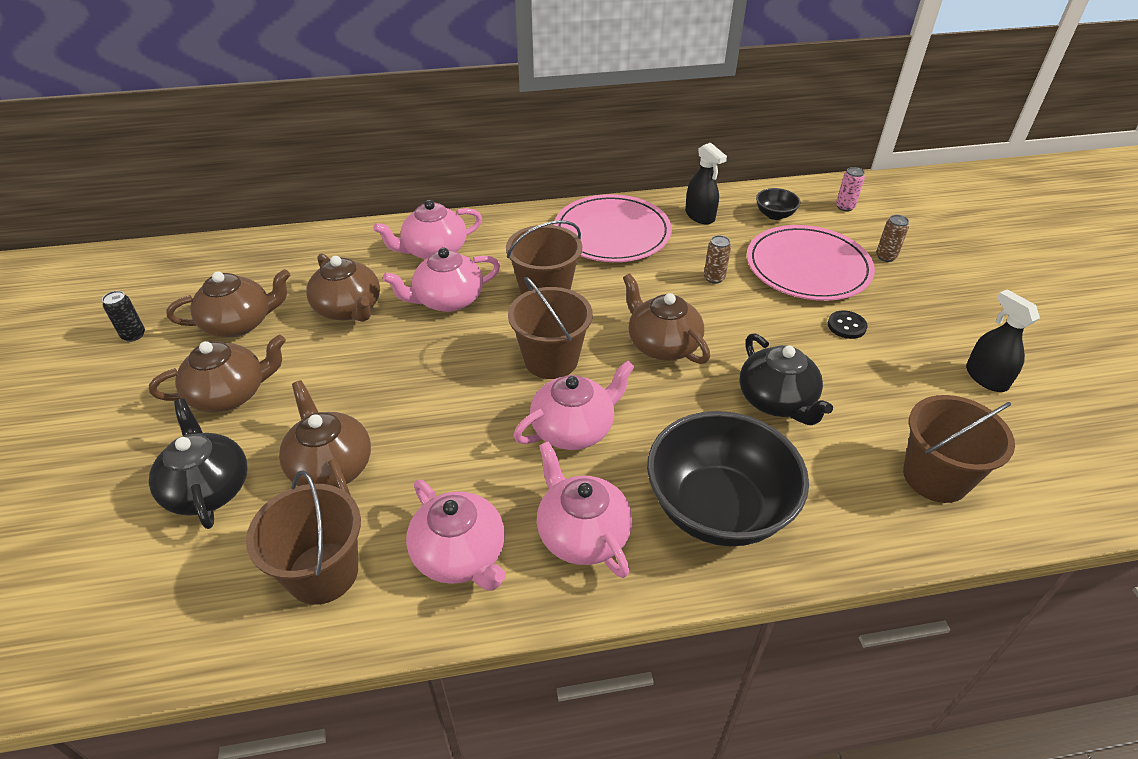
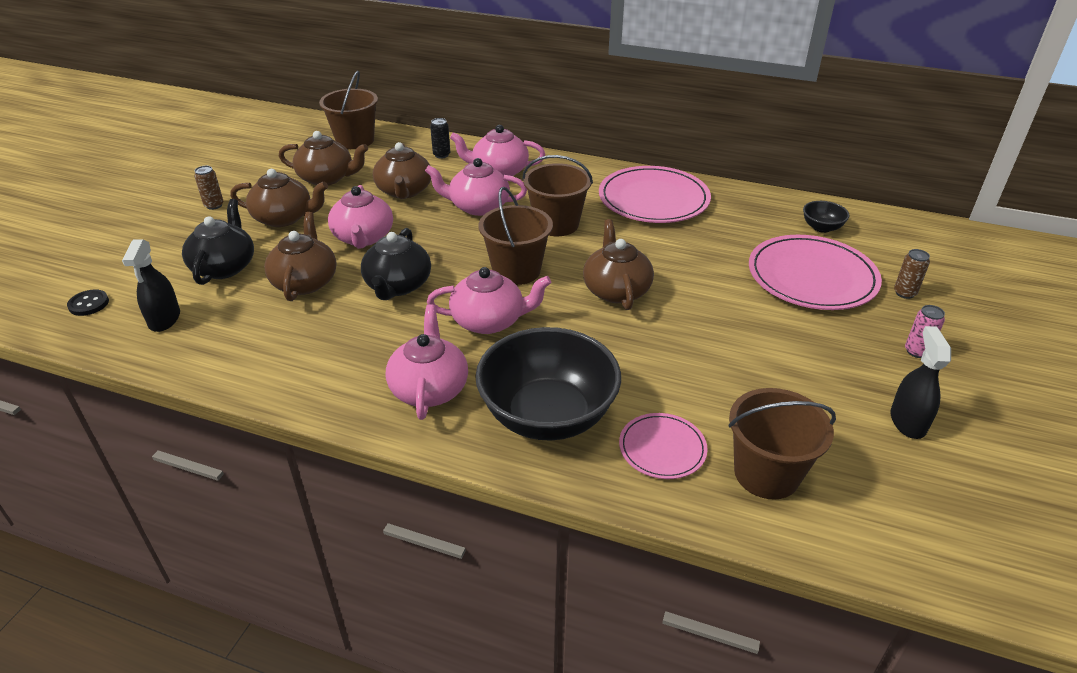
camera: 30 degrees right, 5 degrees down
(133, 335) = (259, 165): black can -> black can (441, 155)
(323, 573) = (245, 340): brown bucket -> brown bucket (355, 140)
(460, 555) = (336, 366): pink teapot -> pink teapot (363, 237)
(700, 216) = (746, 208): black spray bottle -> black spray bottle (164, 319)
(714, 278) = (711, 258): brown can -> brown can (214, 205)
(777, 401) = (675, 363): black teapot -> black teapot (398, 286)
(840, 493) = (662, 448): none -> pink plate
(845, 207) = (904, 241): pink can -> pink can (916, 351)
(846, 326) = (802, 333): black button -> black button (89, 304)

